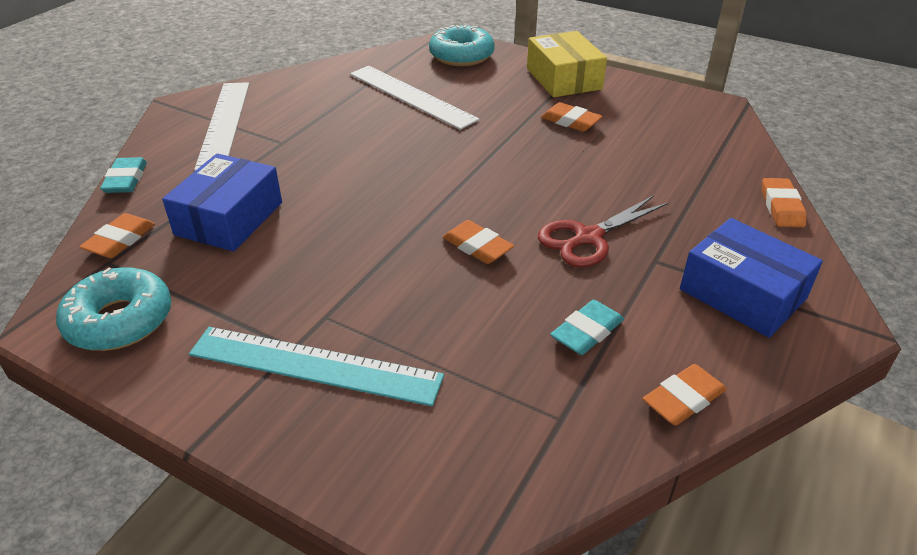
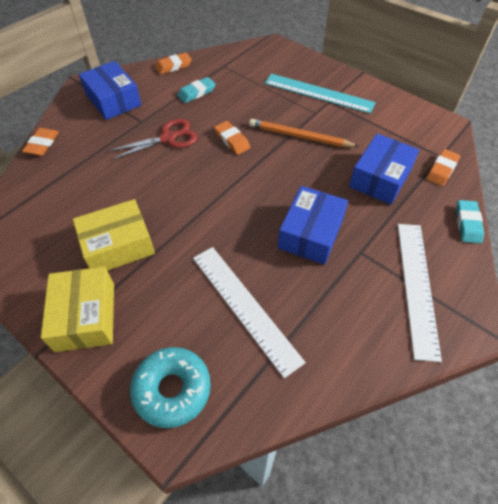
camera: 170 degrees left, 15 degrees up
(119, 320) = (415, 122): turquoise donut -> none
(341, 151) = (310, 233): none -> blue box
(357, 266) = (300, 136): none -> orange pencil
(570, 121) = (118, 245): orange eraser -> yellow box

